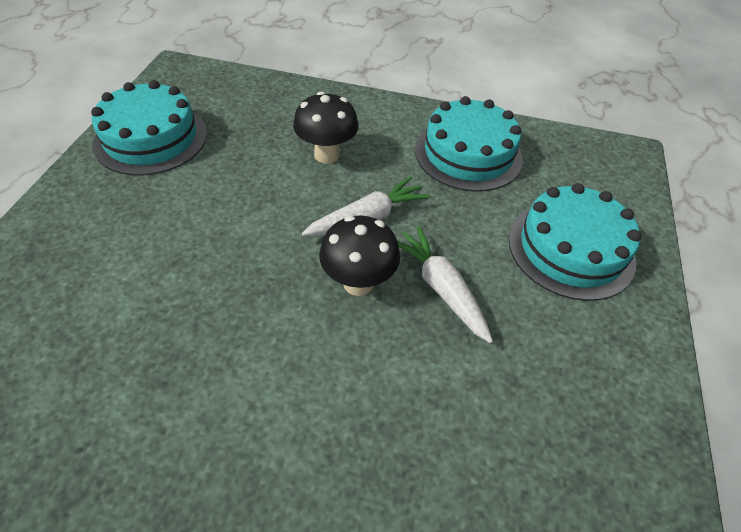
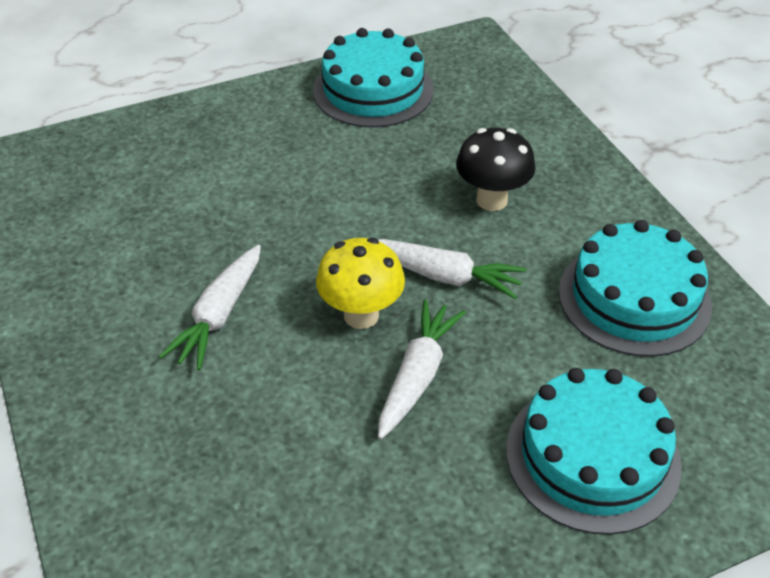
camera: 55 degrees right, 5 degrees down
(269, 371) = (219, 315): none -> white carrot
(358, 283) = (361, 315): black mushroom -> yellow mushroom

